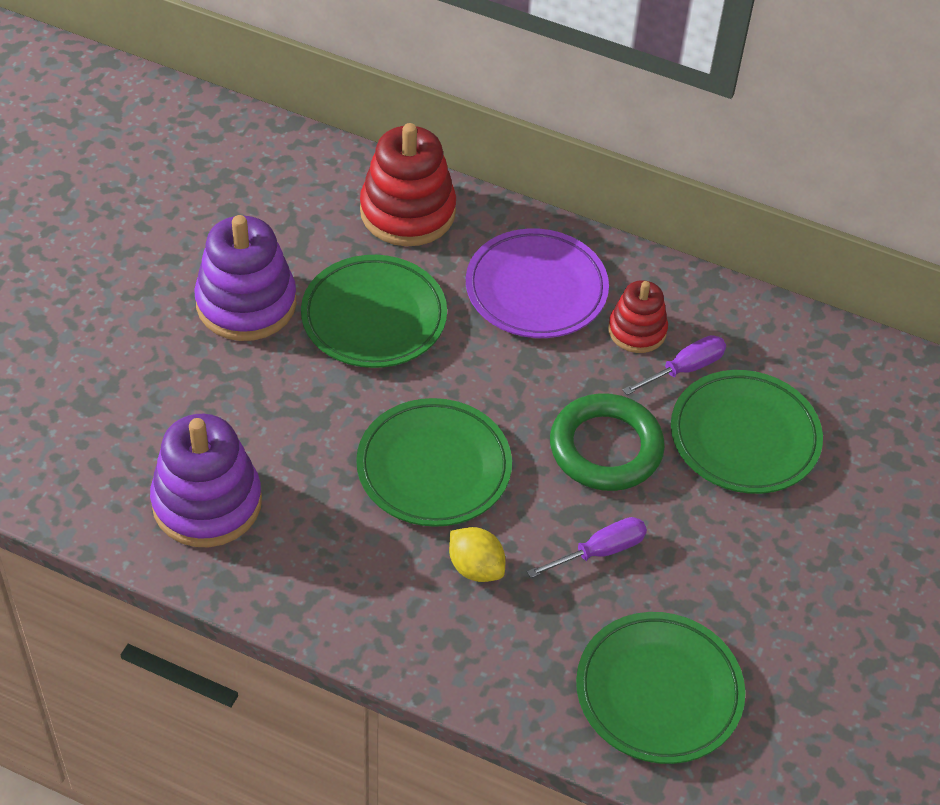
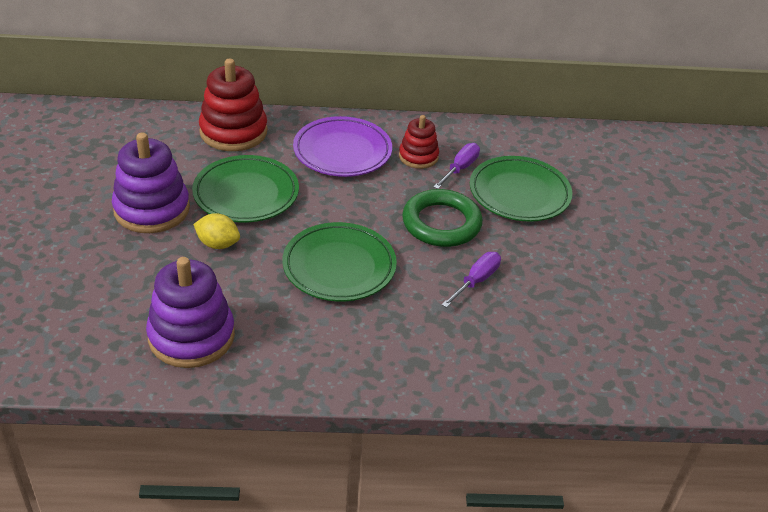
camera: 25 degrees left, 10 degrees down
(475, 567) = (404, 316): yellow lemon -> yellow lemon (218, 244)
(658, 692) = (567, 348): green plate -> none

